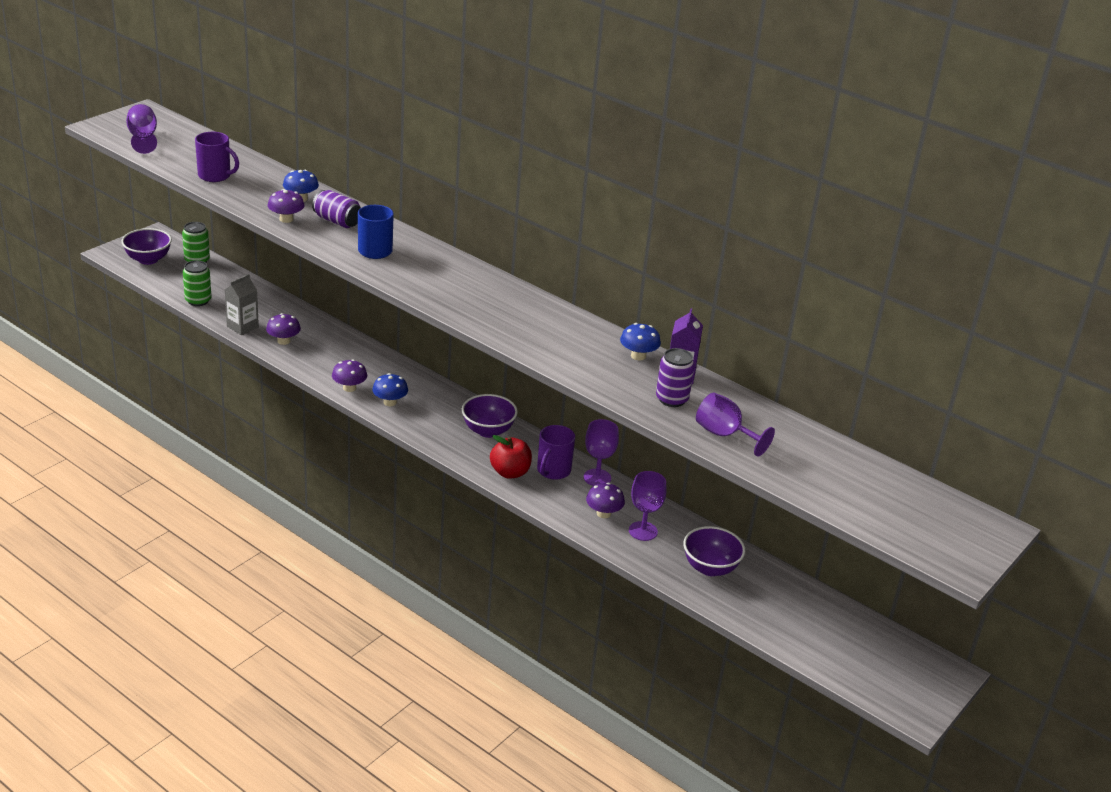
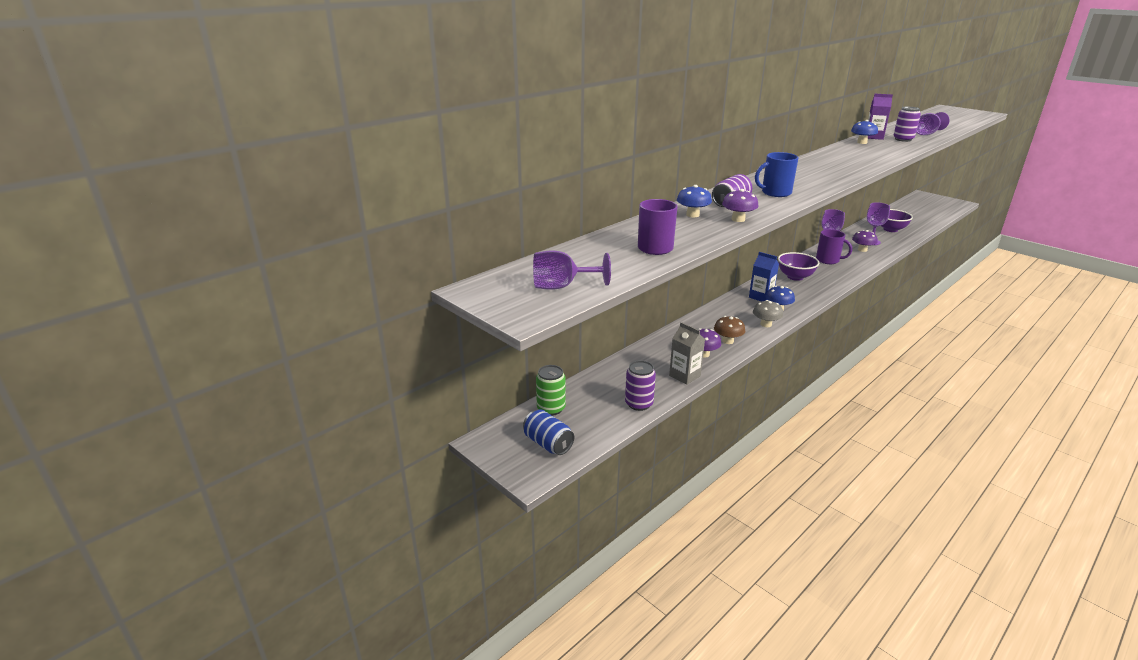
camera: 80 degrees left, 5 degrees down
(148, 259) = (548, 444): purple bowl -> blue can
(198, 300) = (639, 404): green can -> purple can
(311, 358) = (727, 341): none -> brown mushroom
(349, 388) = (766, 324): purple mushroom -> grey mushroom
(423, 394) = (761, 297): none -> blue carton
(510, 472) = (839, 272): red apple -> none

